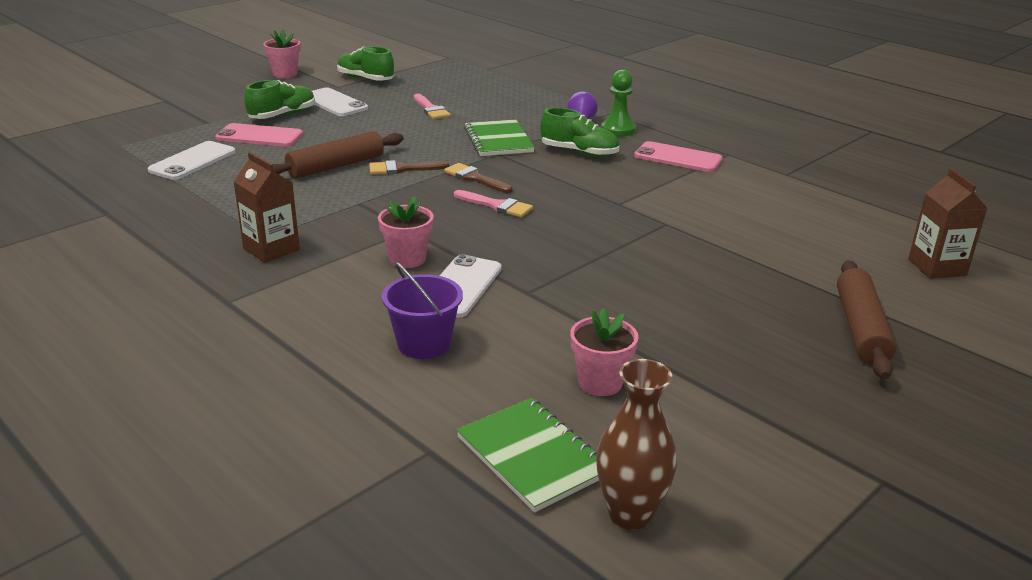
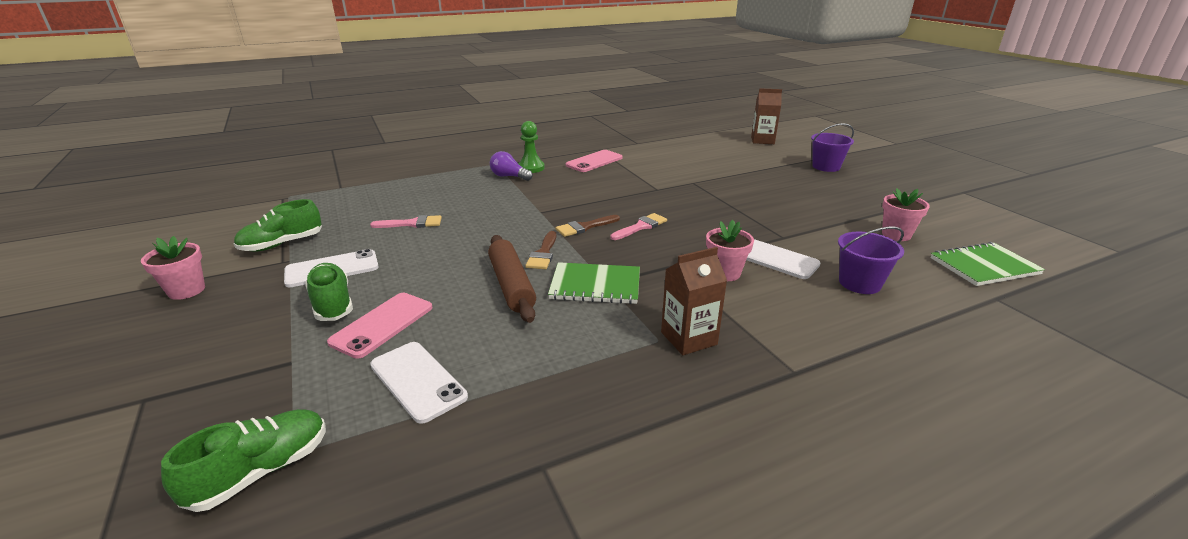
camera: 70 degrees left, 0 degrees up
(498, 140) = (514, 208): green notebook -> green notebook (595, 285)
(579, 152) = (562, 186): green shoe -> green shoe (261, 471)
(630, 514) = (1024, 249): brown vase -> none
(861, 329) = (826, 167): brown rolling pin -> purple bucket

